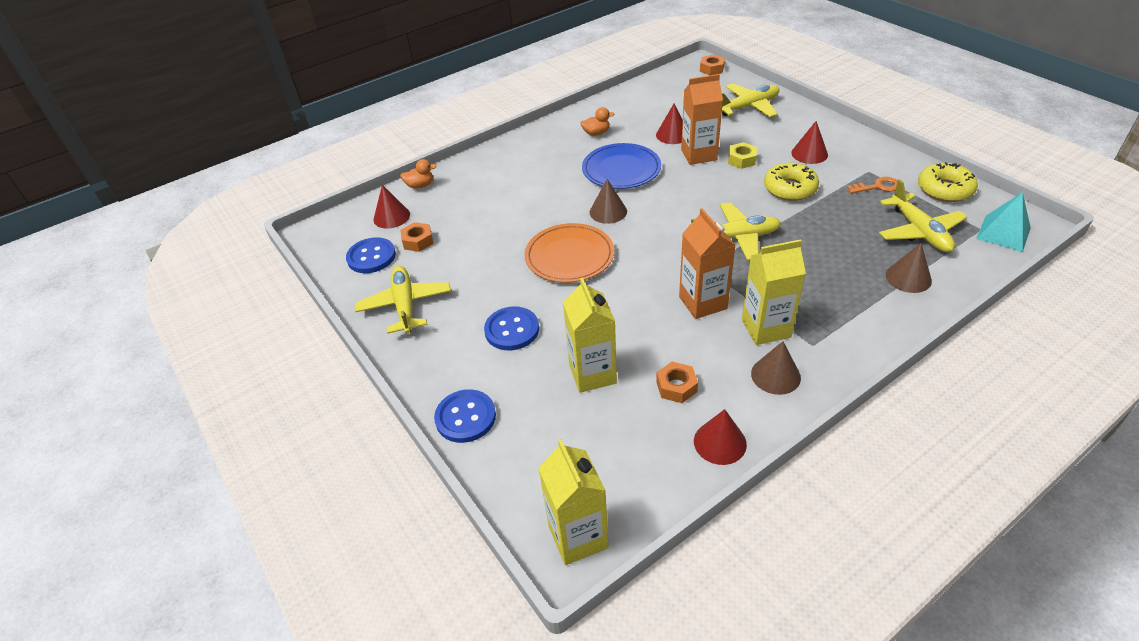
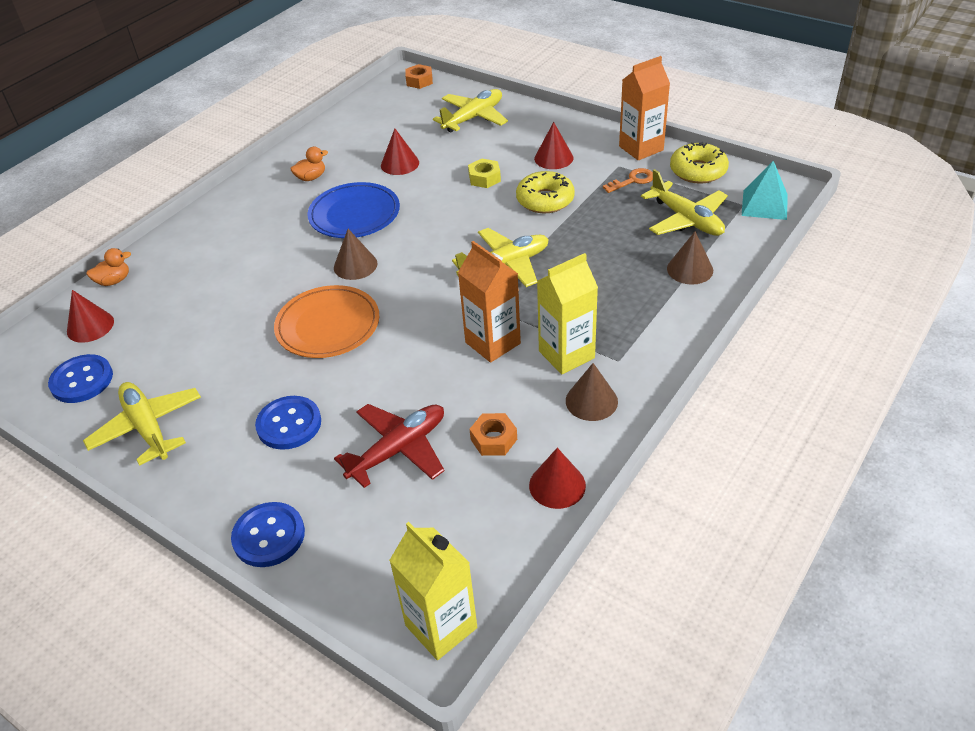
camera: 20 degrees left, 0 degrees up
(418, 241) = (135, 348): orange nut -> none
(592, 374) = (398, 449): yellow carton -> red plane
(698, 155) = (436, 181): orange carton -> orange carton (641, 148)

